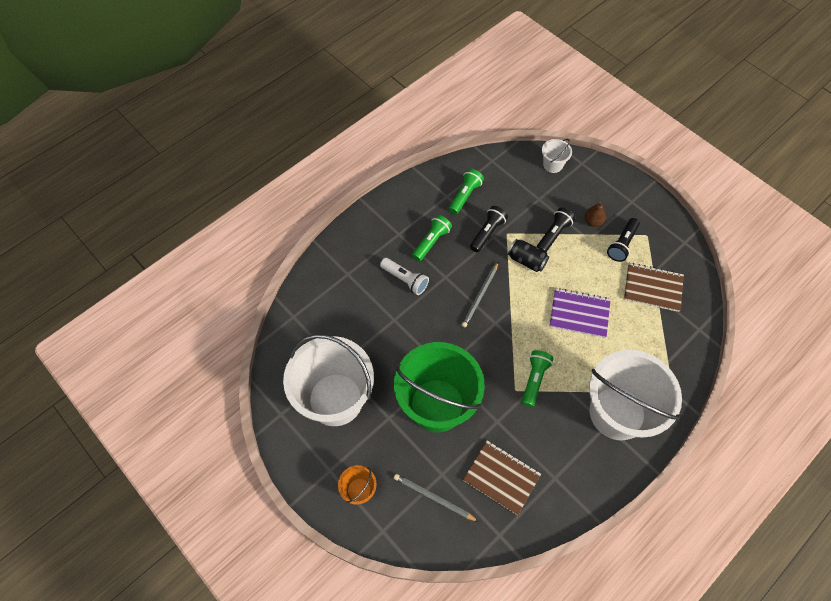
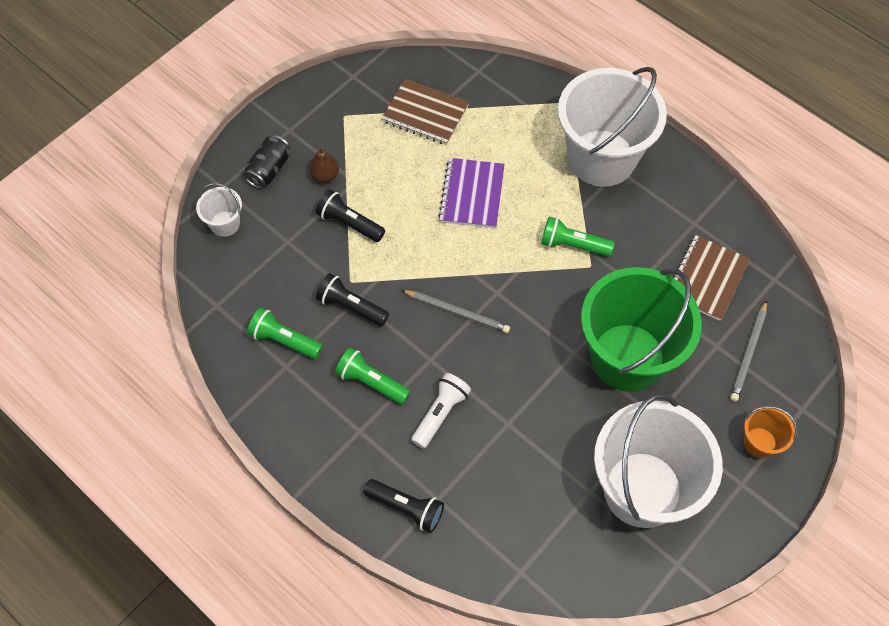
camera: 95 degrees left, 0 degrees up
(526, 260) = (395, 256): black can -> black can (269, 170)
(622, 244) = (360, 143): black flashlight -> black flashlight (406, 508)
(652, 288) = (425, 114): brown notebook -> brown notebook turned 75 degrees counterclockwise

